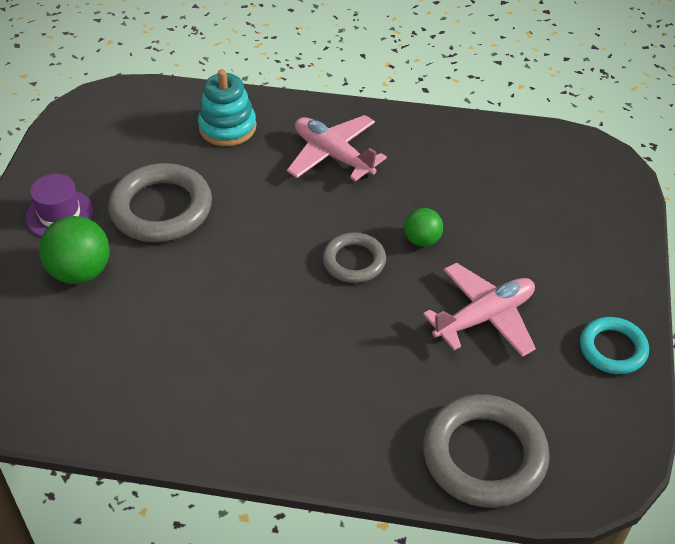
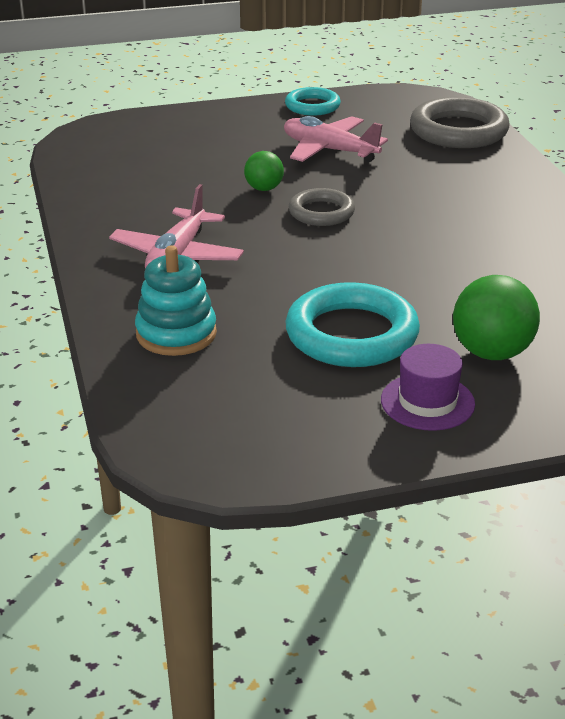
camera: 115 degrees left, 15 degrees down
(161, 209) = (352, 334): grey ring -> turquoise ring

